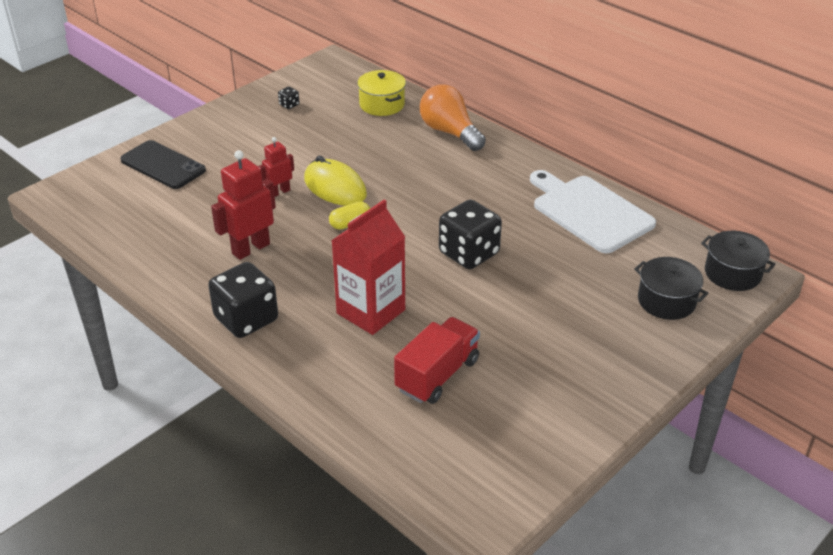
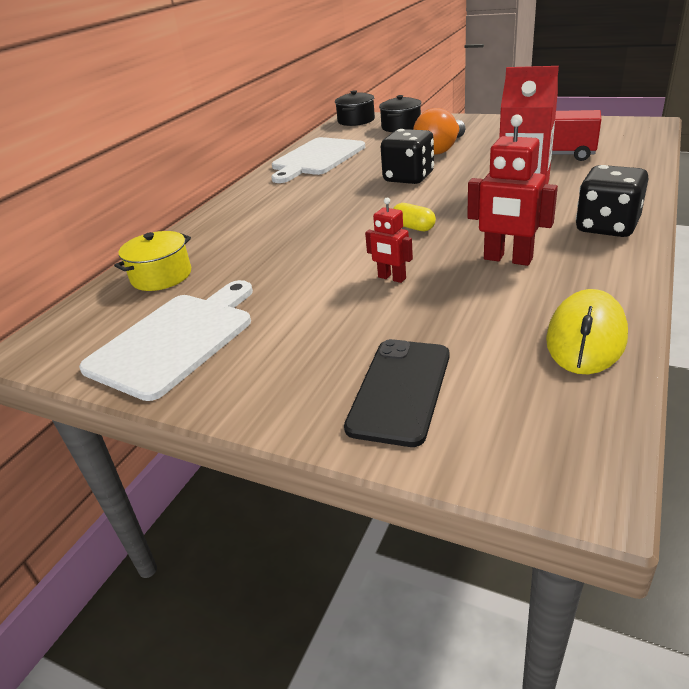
camera: 105 degrees left, 5 degrees down
(289, 105) = (175, 340): black dice -> white cutting board
(335, 187) = (357, 252): yellow mouse -> yellow mouse (586, 338)
(449, 132) = (215, 228): orange light bulb -> orange light bulb (440, 149)

